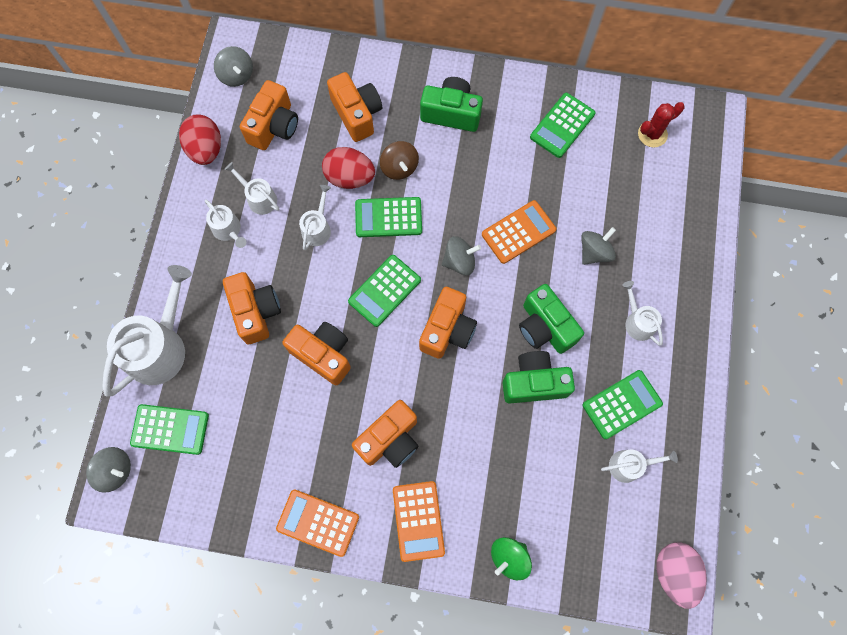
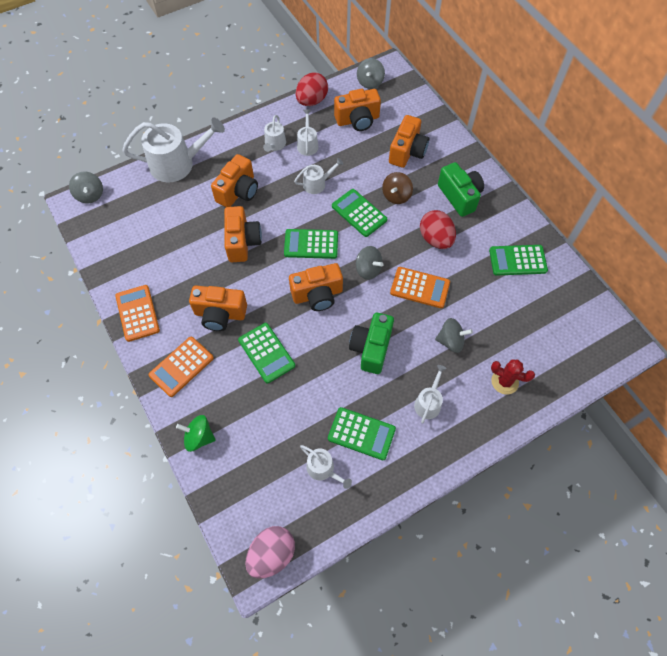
camera: 50 degrees right, 10 degrees down
(170, 429) = (134, 202): green calculator -> green calculator (266, 353)
(349, 177) = (364, 176): red egg -> red egg (435, 239)
(534, 383) = (328, 369): green camera -> none
(652, 134) = (570, 317): red cactus -> red cactus (504, 381)

